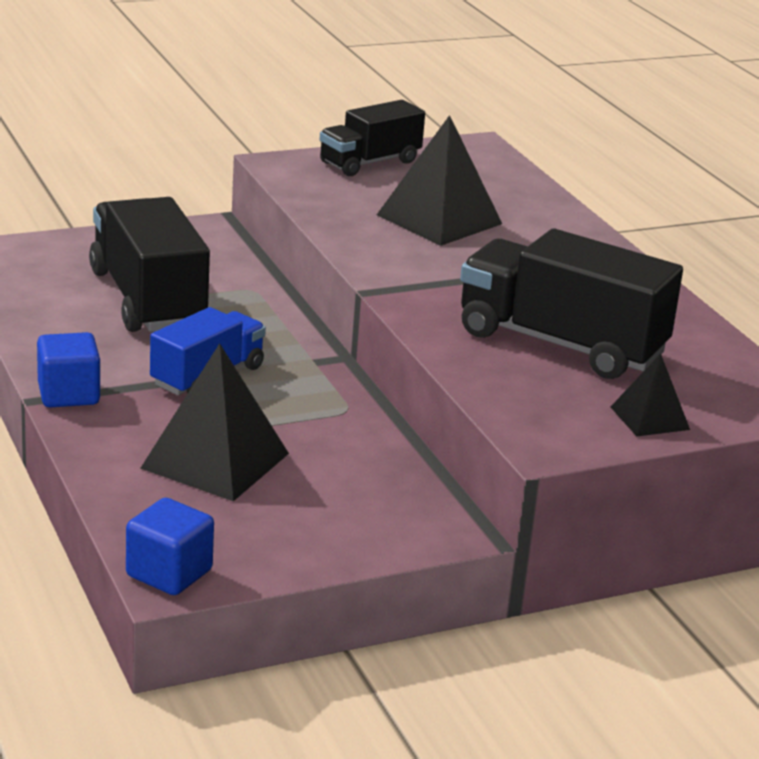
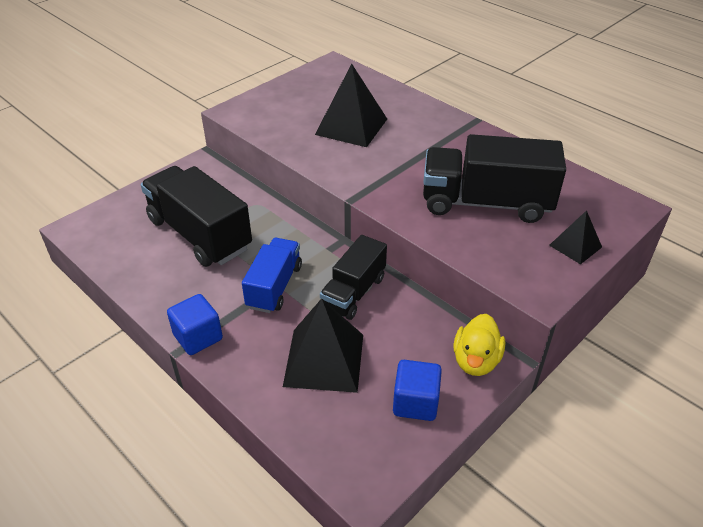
camera: 20 degrees left, 15 degrees up
(169, 573) = (360, 480): blue cube -> blue cube (415, 402)
(370, 162) = (283, 95): black truck -> black truck (354, 292)
(424, 521) = (476, 361): none -> yellow duck

